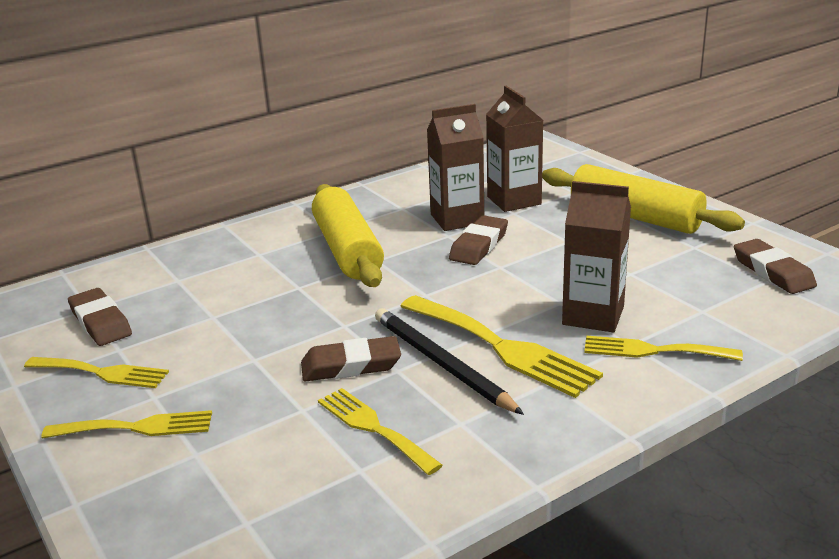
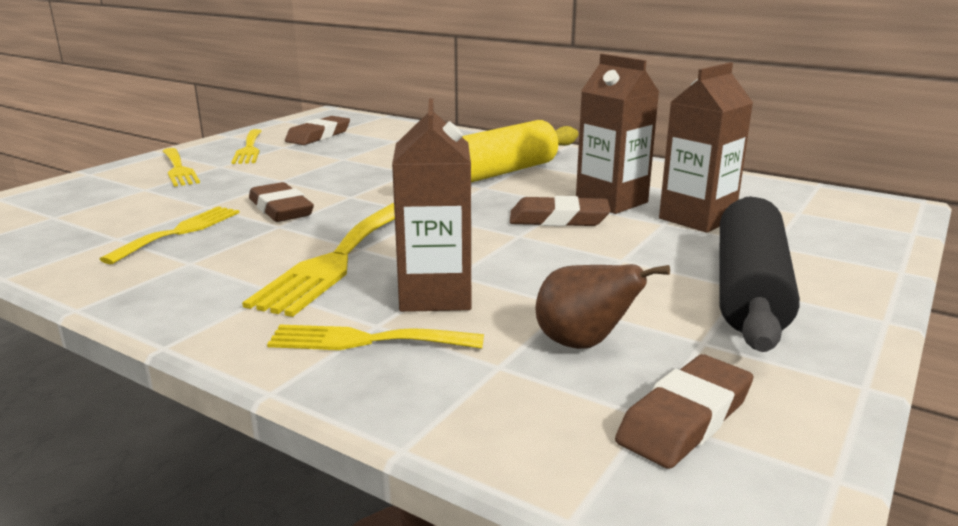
camera: 65 degrees right, 5 degrees down
(441, 363) = (295, 239): black pencil -> none
(635, 216) = (749, 289): yellow rolling pin -> black rolling pin
(653, 350) = (366, 340): yellow fork -> yellow fork turned 75 degrees counterclockwise
(685, 280) = (583, 344): none -> brown pear

